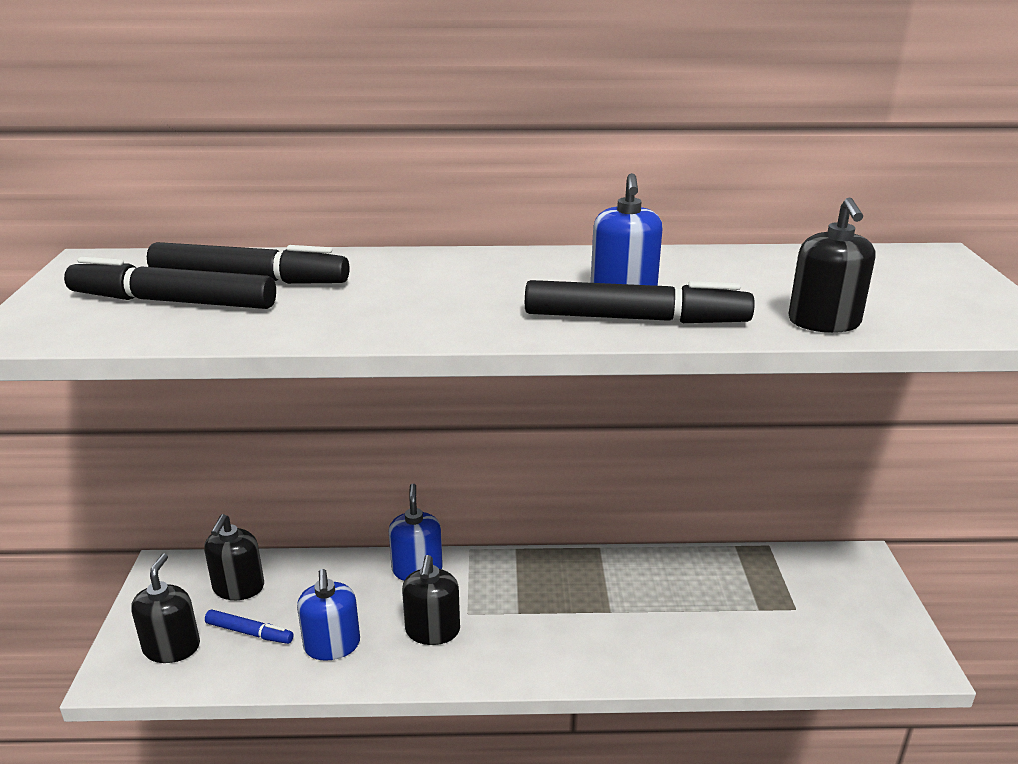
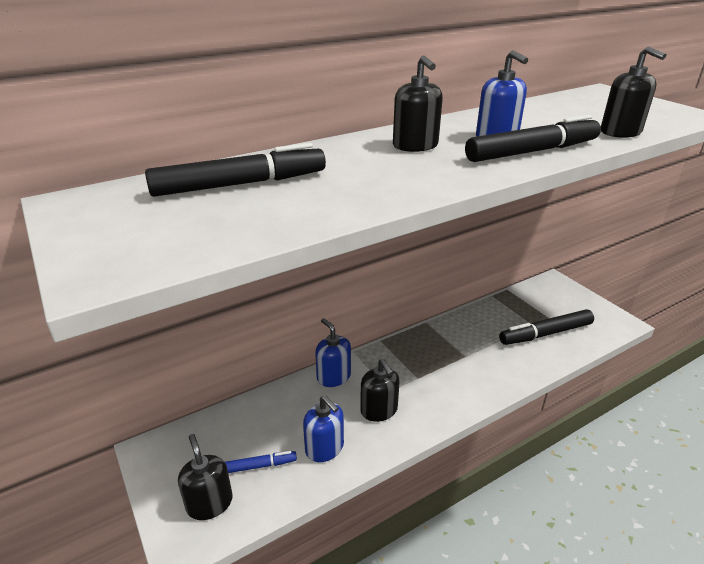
camera: 30 degrees left, 5 degrees up
(173, 301) = (205, 214): black marker -> black marker (545, 333)
(238, 587) = (221, 439): black soap dispenser -> black soap dispenser (415, 146)

